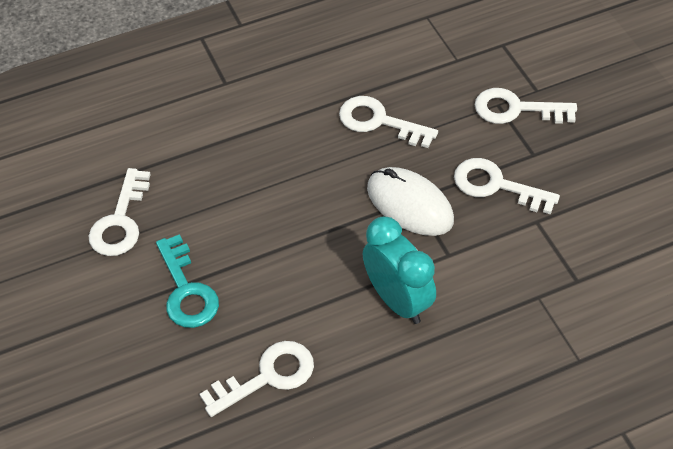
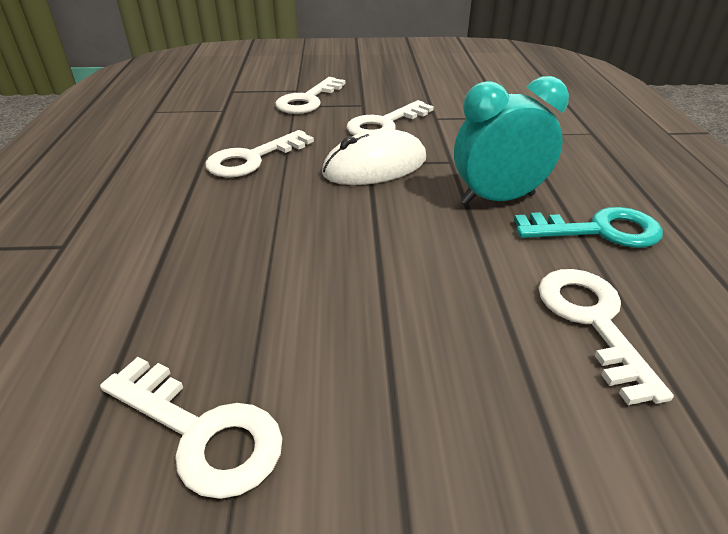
camera: 70 degrees left, 15 degrees down
(186, 290) = (406, 373): turquoise key -> turquoise key (598, 230)

